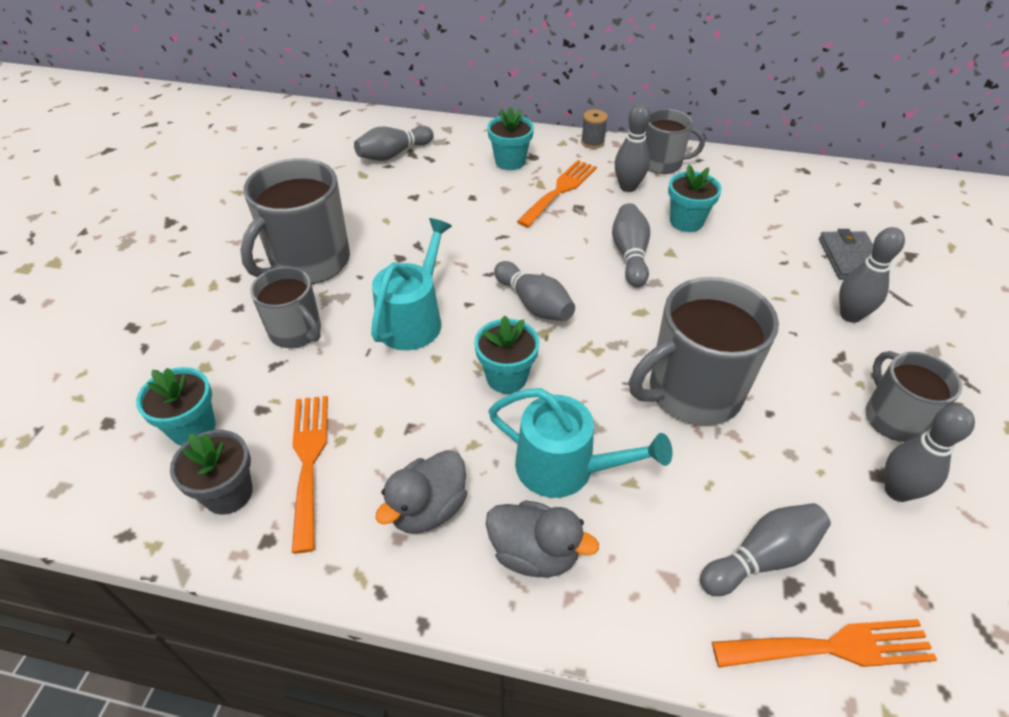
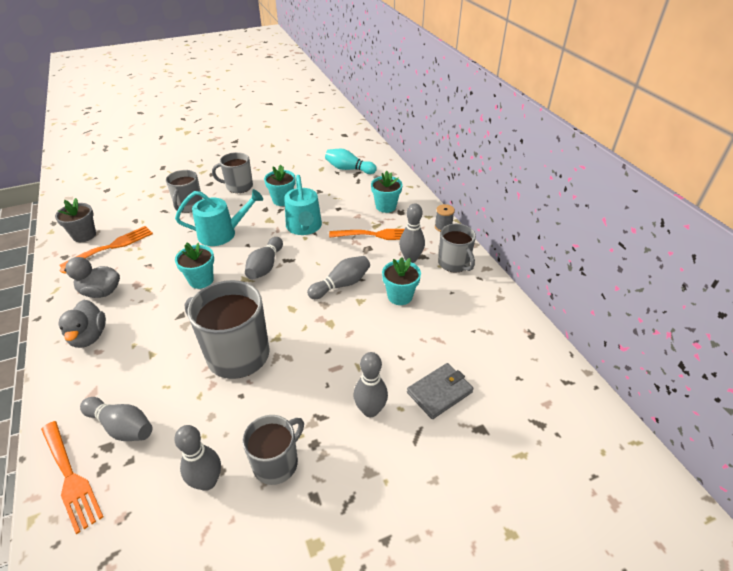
camera: 55 degrees right, 5 degrees down
(193, 428) = (114, 209): turquoise flower pot -> turquoise flower pot (282, 200)
(309, 262) = (238, 186): grey mug -> grey mug, size x0.61
(393, 154) = (348, 169): grey bowling pin -> turquoise bowling pin
(564, 468) = (149, 325): turquoise watering can -> turquoise watering can (304, 227)

